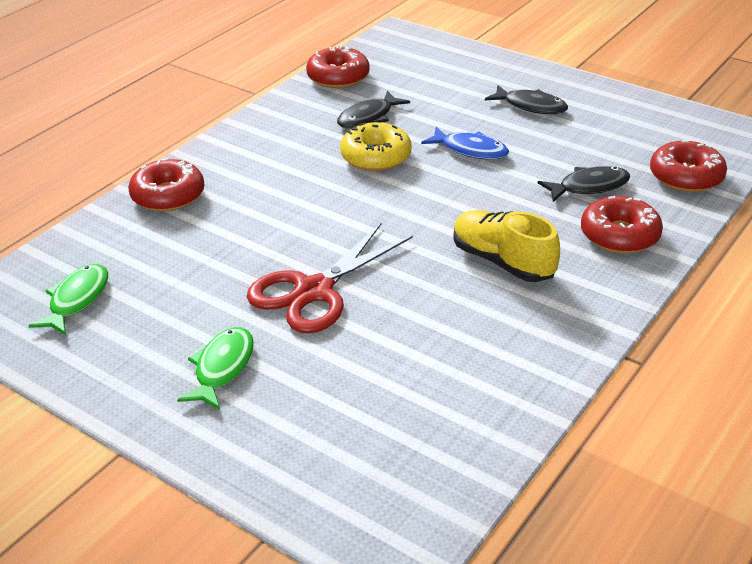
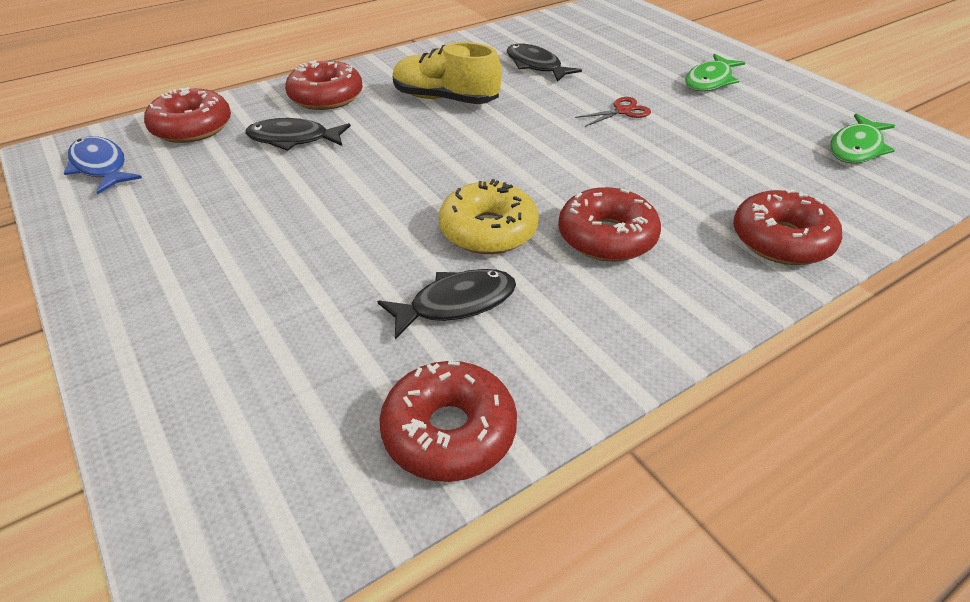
camera: 160 degrees left, 5 degrees up
(292, 170) = (607, 237): none -> red donut
(314, 291) = (622, 111): red scissors -> red scissors, size x0.44
(470, 150) = (365, 210): blue fish -> blue fish (101, 167)
(502, 262) = (445, 99): yellow shoe -> yellow shoe turned 135 degrees clockwise
(531, 106) = (213, 258): black fish -> black fish (536, 66)

